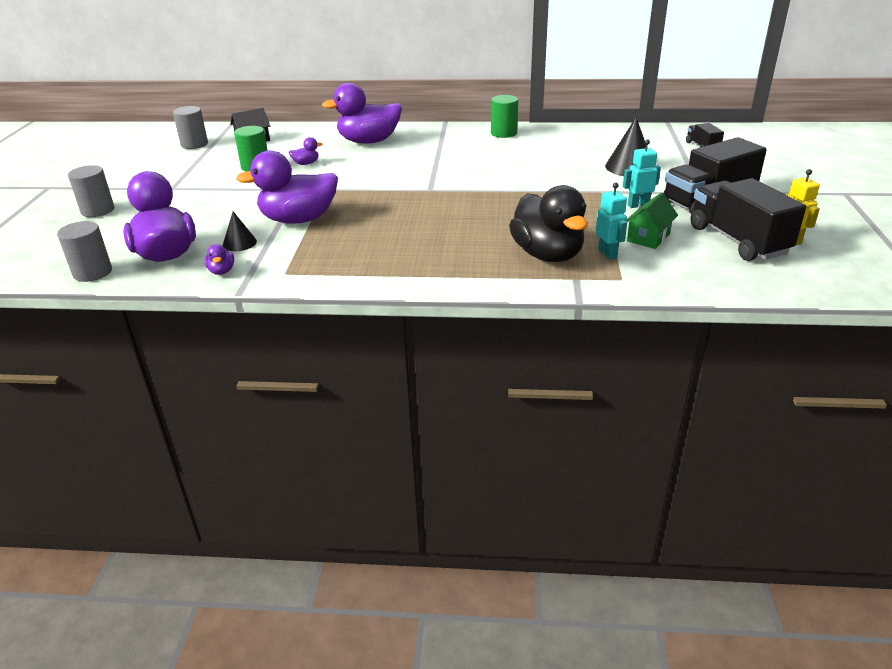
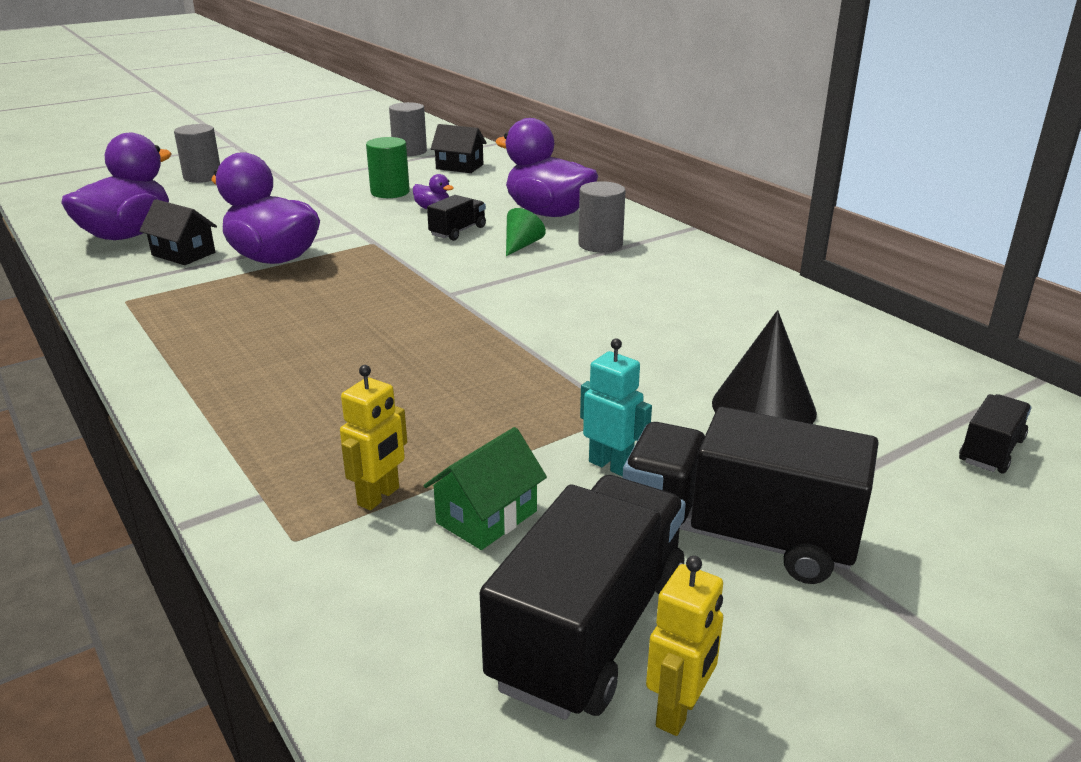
camera: 50 degrees right, 5 degrees down
(92, 272) = (64, 223): grey cylinder -> grey cylinder (600, 244)
(222, 271) = (106, 271): purple duck -> none
(239, 243) = (183, 254): black cone -> black house
(352, 167) = (458, 231): none -> black truck
(399, 159) = (521, 245): none -> green cone
(504, 133) = (721, 273): green cylinder -> none
(547, 255) = (324, 444): black duck -> none
(608, 254) = (379, 496): turquoise robot -> yellow robot
(648, 237) = (486, 517): green house -> green house turned 45 degrees counterclockwise

